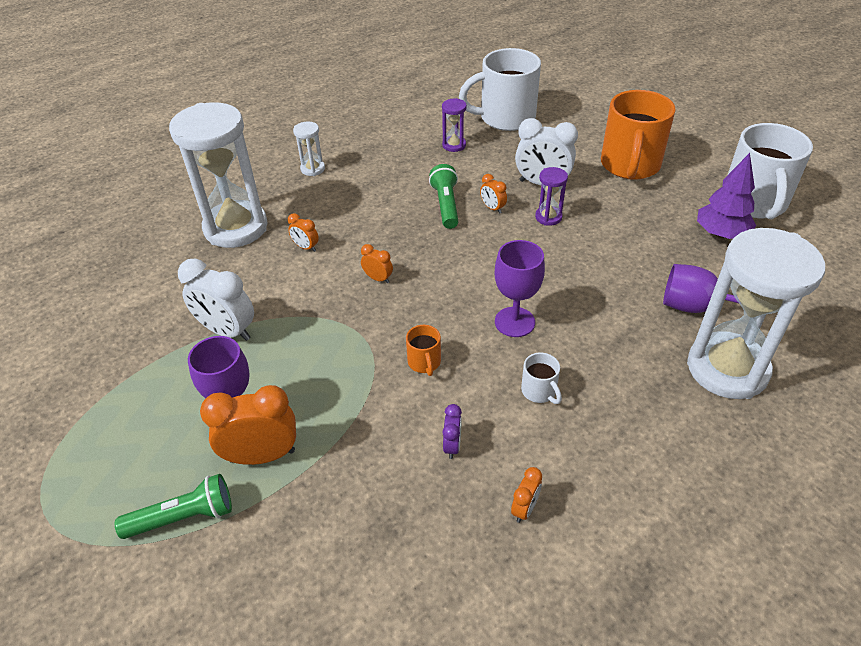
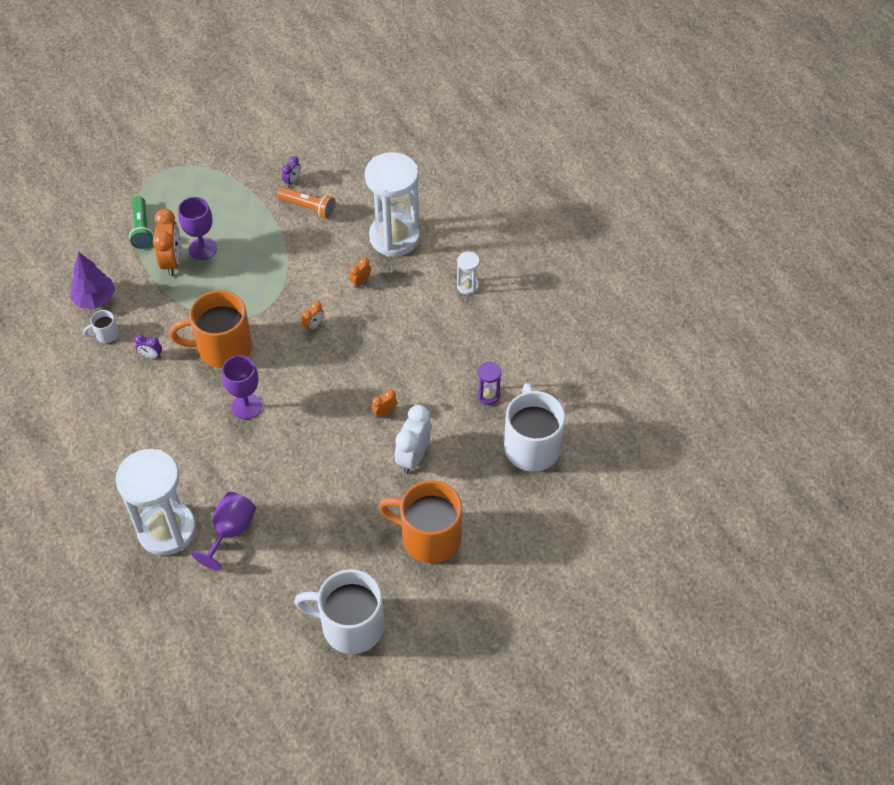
camera: 95 degrees right, 10 degrees up
(117, 335) = (292, 181): none -> purple clock
(172, 310) = (308, 208): none -> orange flashlight
(227, 331) = (280, 239): white clock -> none
(424, 362) = (222, 347): orange mug -> orange mug, size x2.33
(446, 205) = (396, 379): green flashlight -> none
(524, 509) = (97, 386): orange clock -> none
(539, 391) = (179, 410): white mug -> white mug (106, 334)
(548, 217) = (363, 452): purple hourglass -> none
(721, 234) = (313, 580): purple tree -> purple tree (95, 299)

